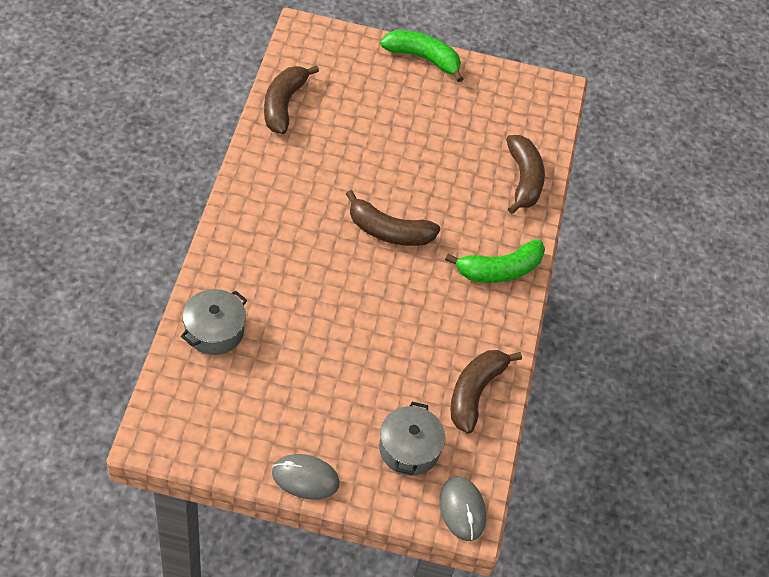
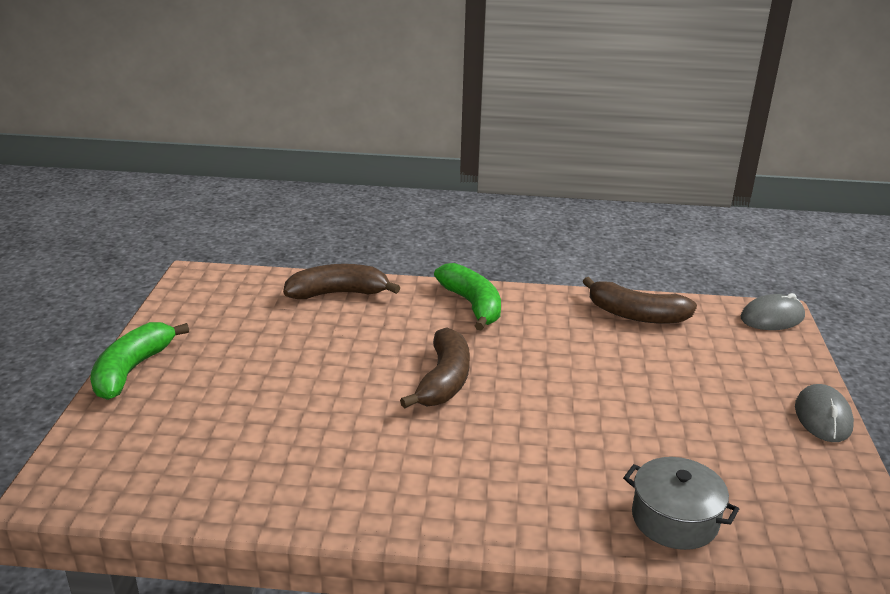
camera: 90 degrees left, 25 degrees down
(284, 105) = (224, 496): brown banana -> none
(409, 449) = (731, 350): grey pot -> none

